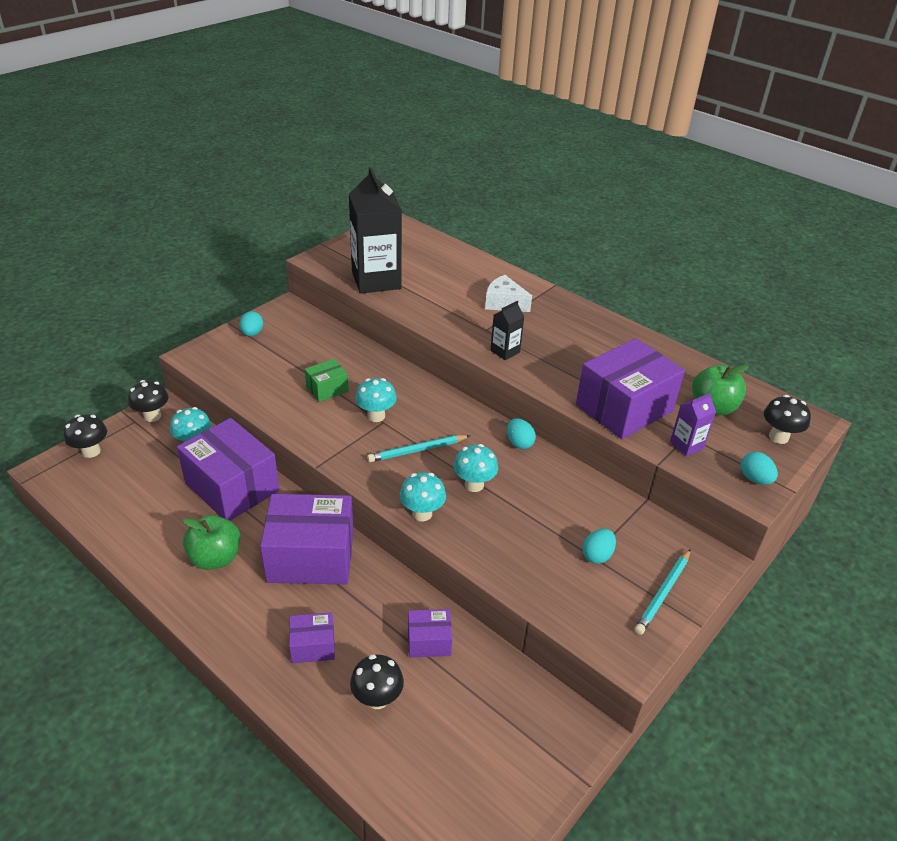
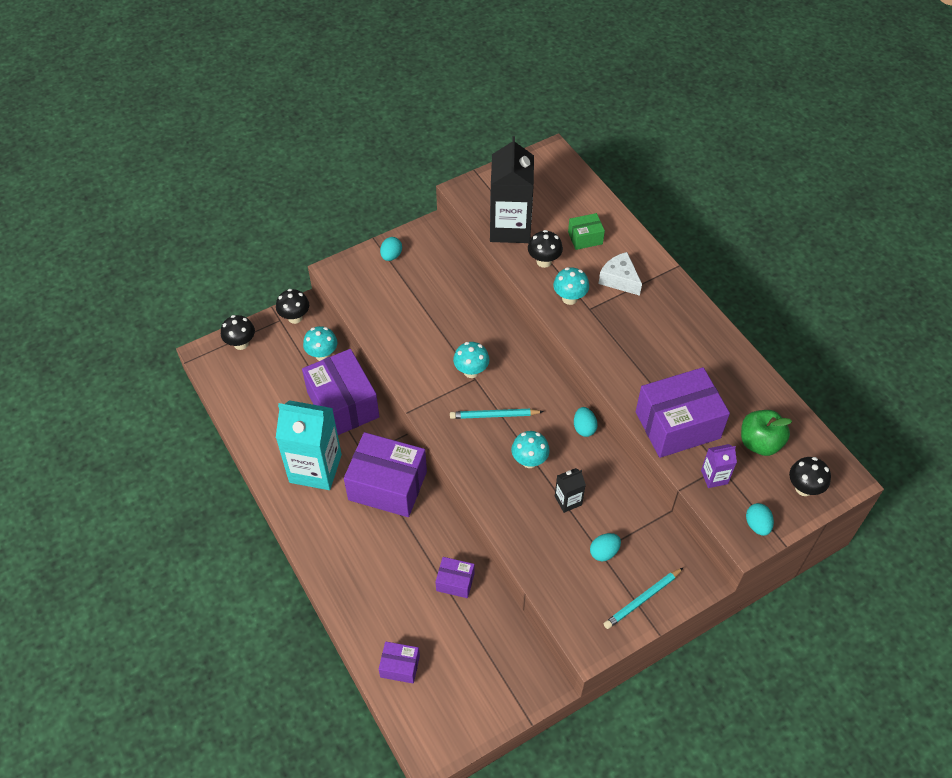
camera: 20 degrees right, 15 degrees up
(215, 558) = (315, 468): green apple -> turquoise carton
(313, 646) = (368, 562): purple box -> purple box (400, 666)
(327, 389) = (438, 333): green box -> green box (585, 238)
(377, 698) = (402, 616): black mushroom -> black mushroom (544, 261)
(422, 513) = (477, 478): turquoise mushroom -> turquoise mushroom (569, 298)
(505, 351) = (597, 338): black carton -> black carton (568, 500)

